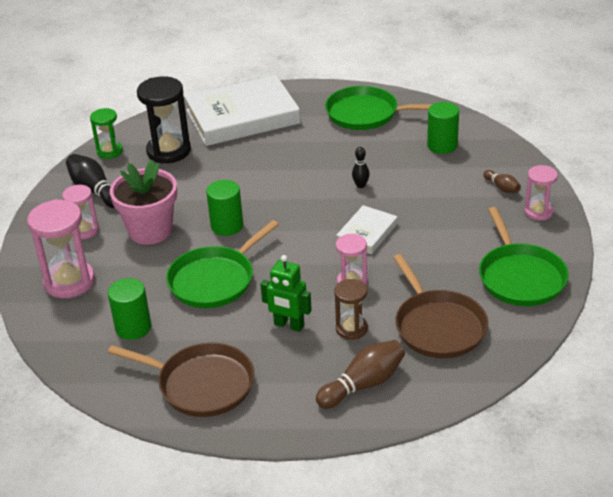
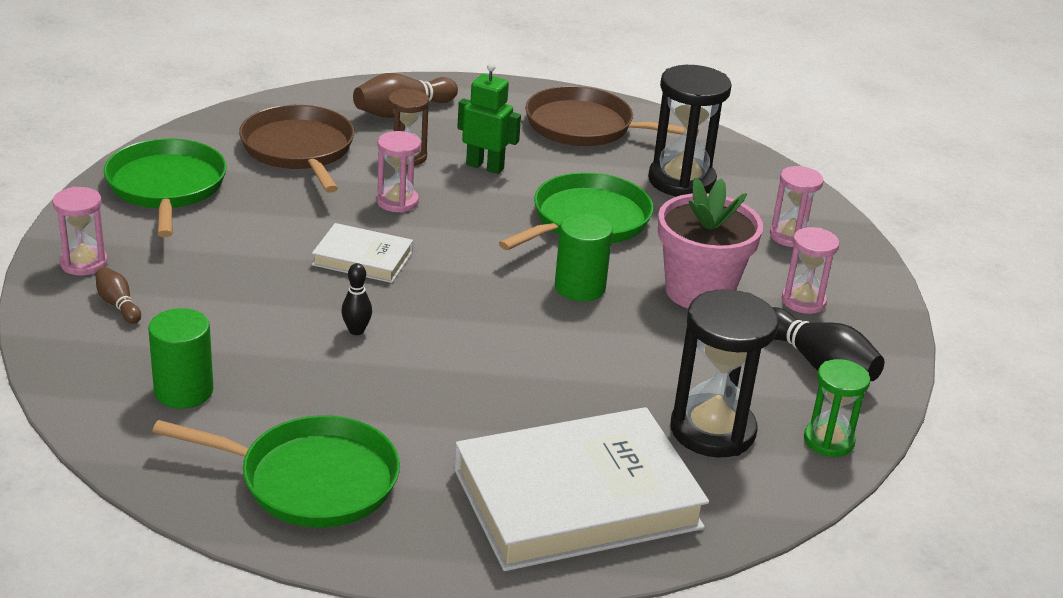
camera: 175 degrees right, 5 degrees down
(69, 282) = (790, 236): pink hourglass -> pink hourglass, size x0.59
(133, 328) = (681, 181): green cylinder -> black hourglass
(367, 233) = (363, 258): white book -> white book turned 75 degrees clockwise

